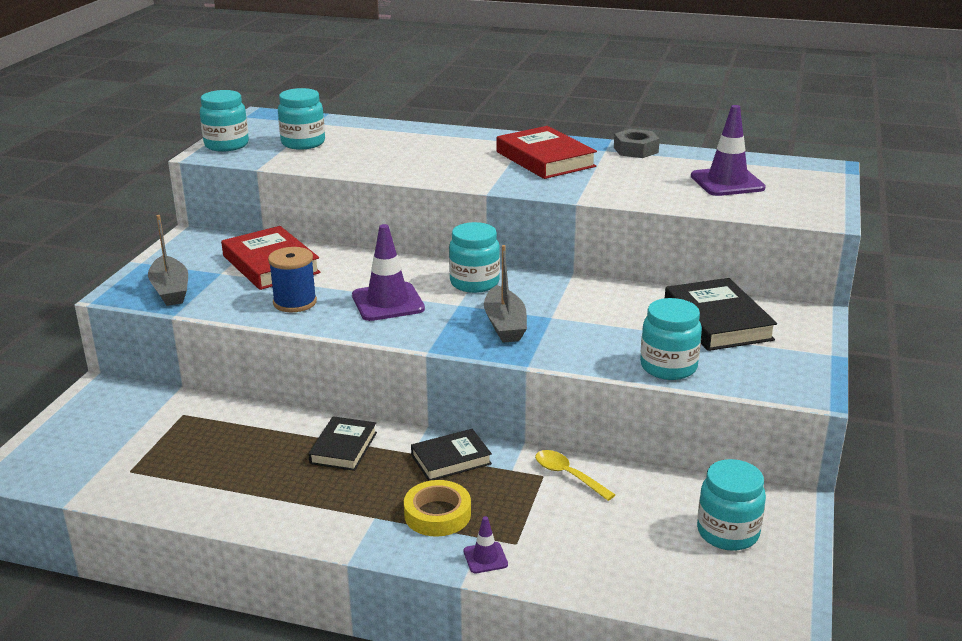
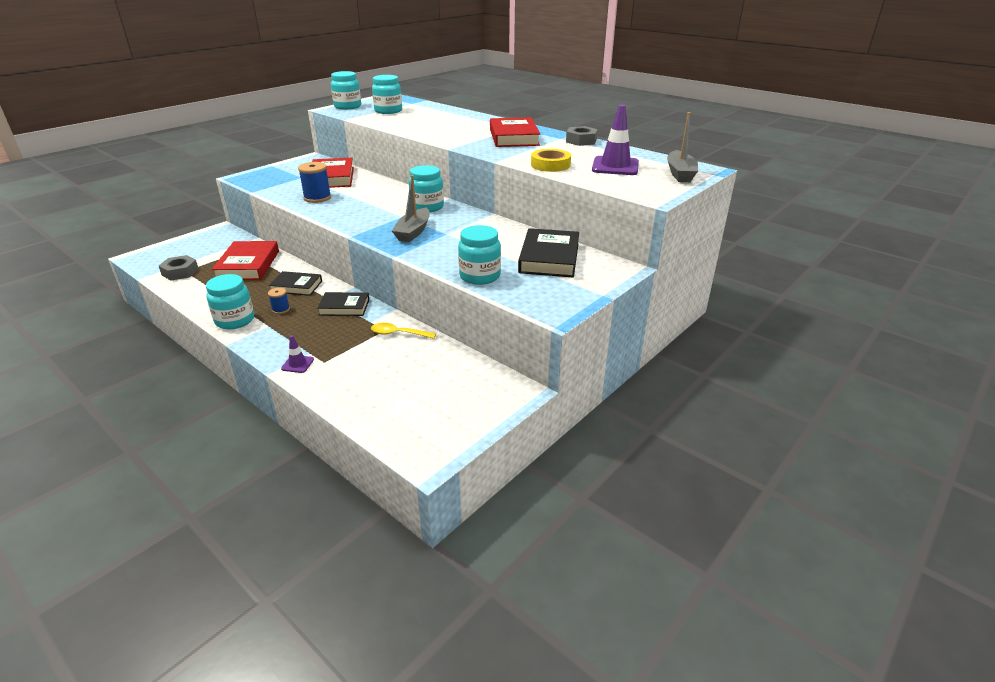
camera: 25 degrees right, 5 degrees up
(124, 475) = (180, 272): none -> grey nut
(170, 290) = (266, 180): grey boat -> grey boat (680, 173)
(224, 435) = (248, 265): none -> red book
(343, 448) = (296, 286): black book -> black book turned 60 degrees clockwise
(363, 488) = (281, 309): none -> blue spool
(388, 302) = (365, 207): purple traffic cone -> none
(437, 514) = (301, 333): yellow tape -> yellow tape (550, 165)
(568, 475) = (398, 334): yellow spoon -> yellow spoon turned 60 degrees counterclockwise
(727, 533) = (455, 395): turquoise jar -> turquoise jar (235, 320)

